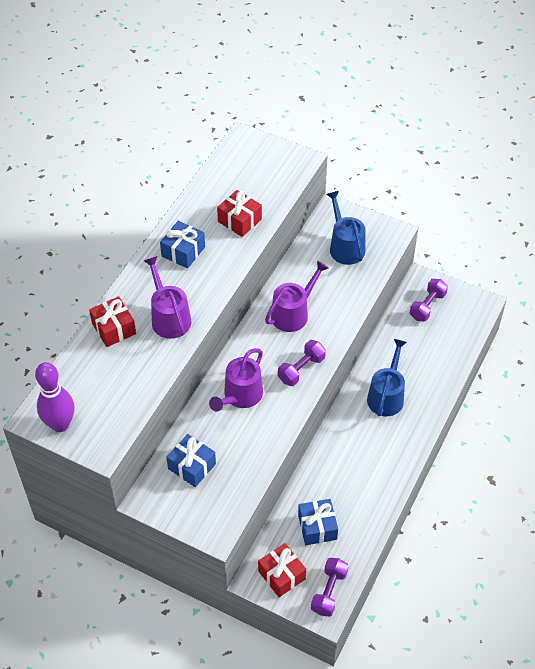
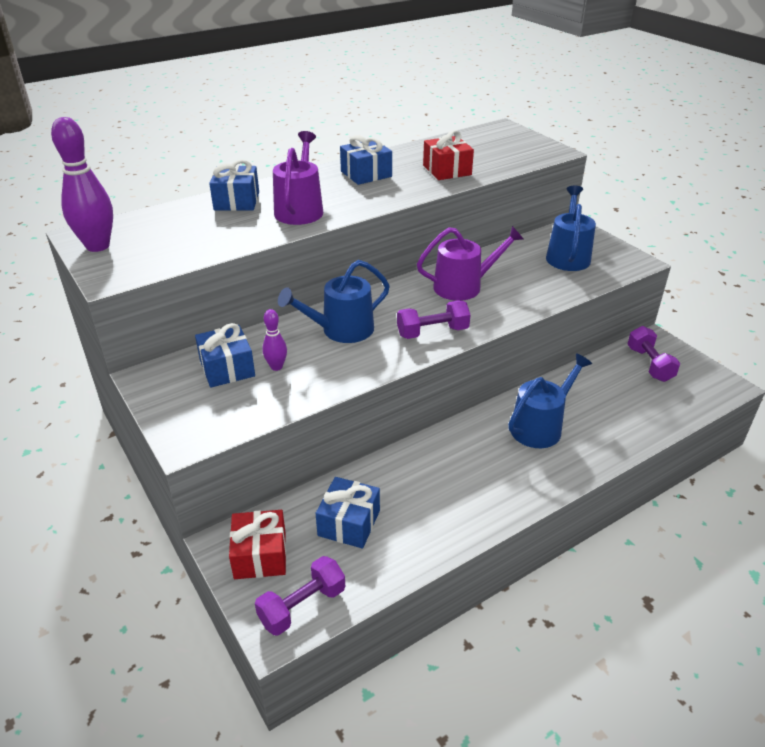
camera: 30 degrees right, 15 degrees down
(114, 328) = (237, 201): red gift -> blue gift
(223, 449) = (276, 367): none -> purple bowling pin
(240, 396) = (341, 330): purple watering can -> blue watering can
(427, 306) = (649, 364): purple dumbbell -> purple dumbbell turned 75 degrees counterclockwise

